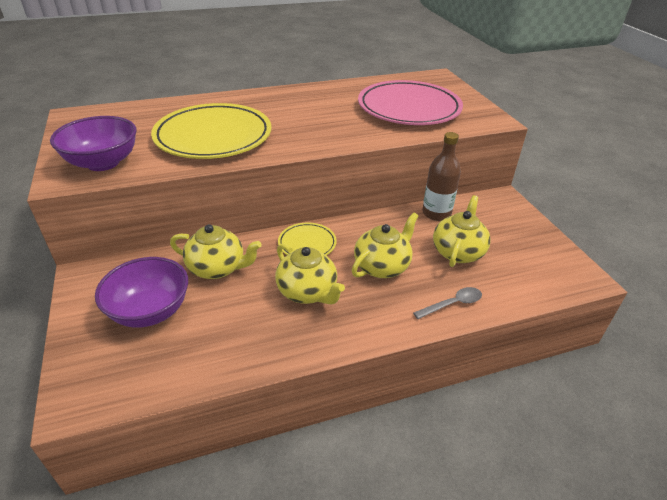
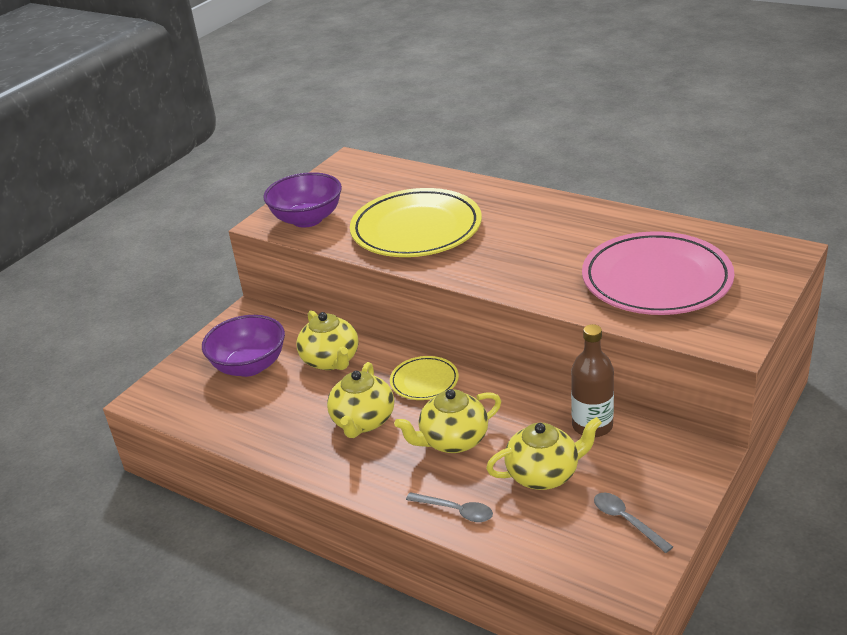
camera: 55 degrees right, 5 degrees down
(382, 266) = (453, 441): yellow teapot -> yellow teapot turned 150 degrees clockwise
(529, 248) = (626, 521): none -> grey spoon

